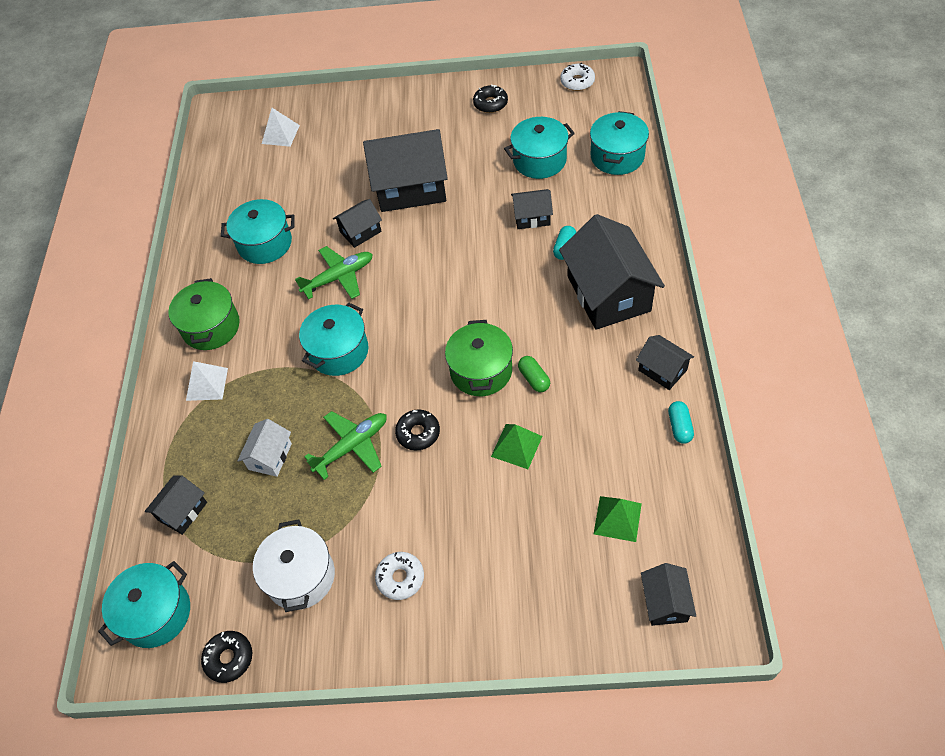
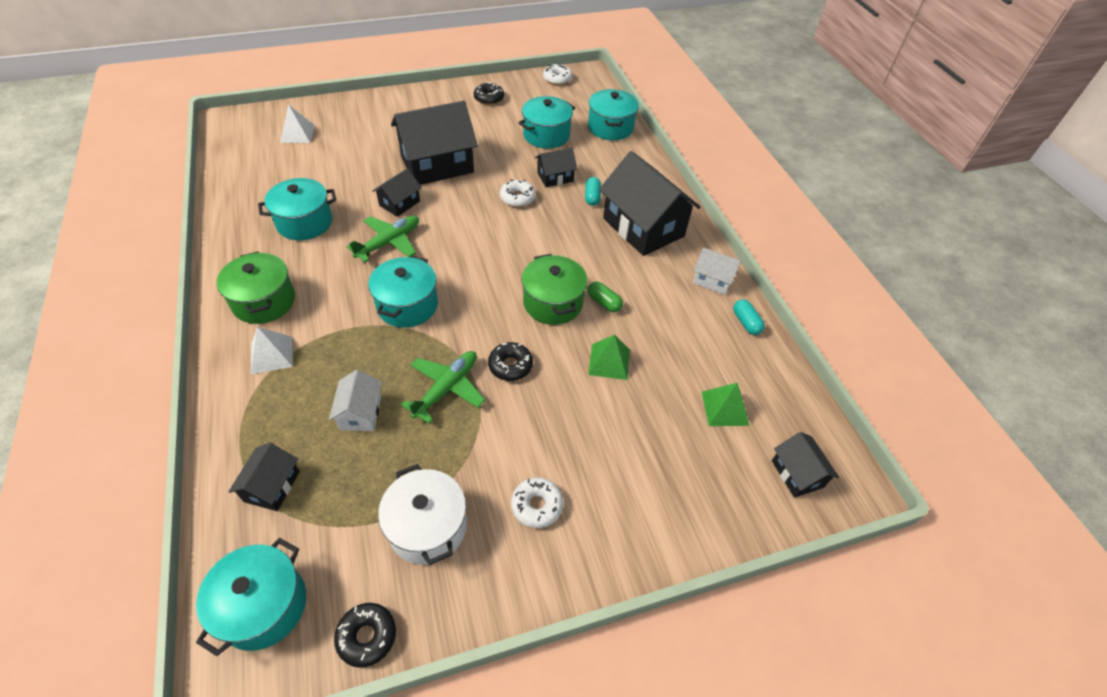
camera: 25 degrees left, 5 degrees down
(483, 239) = (517, 198): none -> white donut
(662, 370) = (712, 280): black house -> white house

